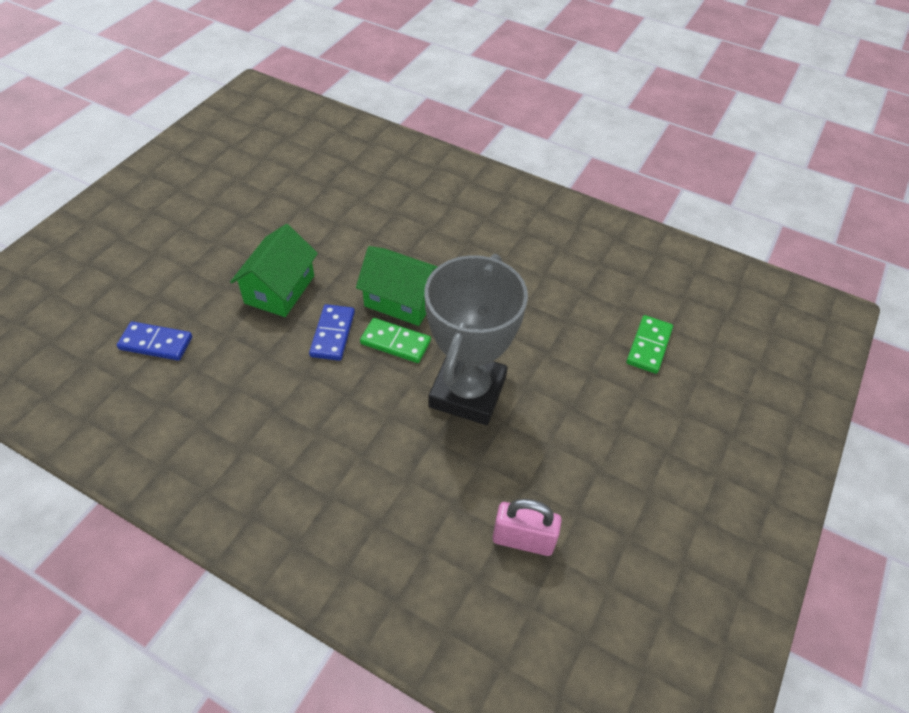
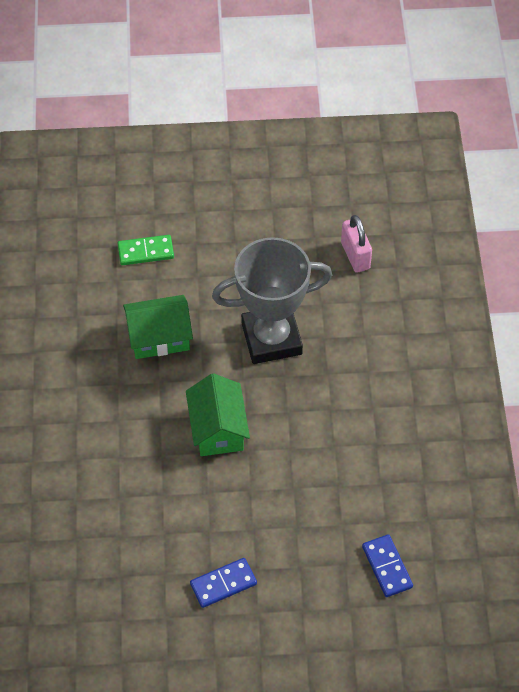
camera: 120 degrees left, 5 degrees up
(279, 289) = (271, 521): green house -> green house (159, 337)
(332, 334) = (286, 453): blue domino -> blue domino (223, 584)
(395, 342) = (262, 407): green domino -> none

